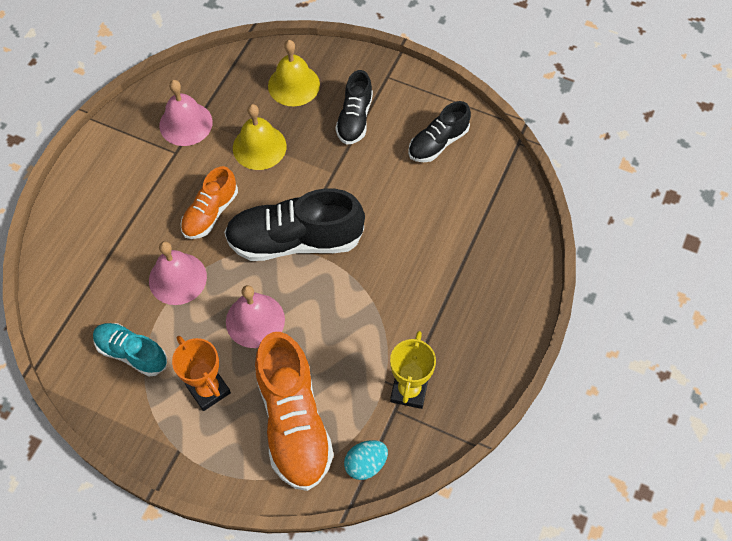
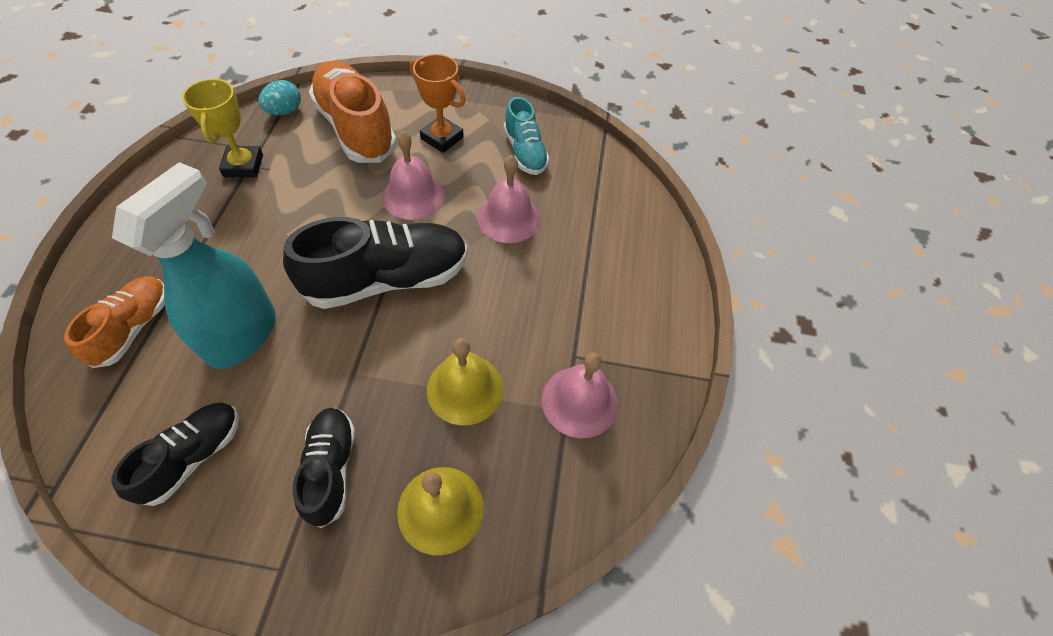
camera: 160 degrees right, 5 degrees down
(132, 353) = (525, 152): turquoise shoe -> turquoise shoe turned 60 degrees clockwise
(210, 213) = (499, 290): orange shoe -> orange shoe (134, 327)
(408, 217) = (243, 334): none -> turquoise spray bottle

